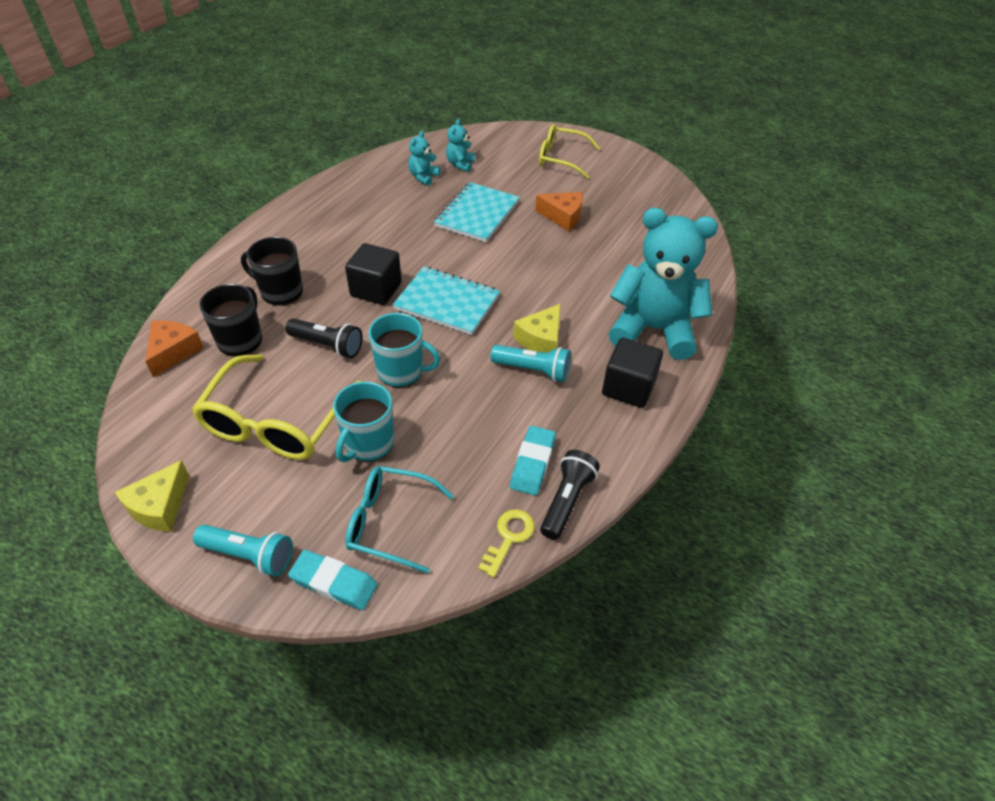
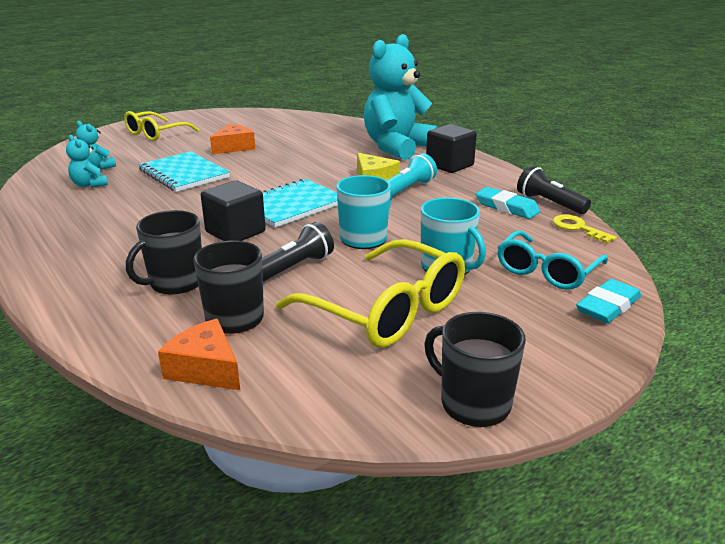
camera: 65 degrees left, 20 degrees down
(159, 506) = (473, 403): yellow cheese -> black mug
(249, 555) = (565, 348): turquoise flashlight -> none

